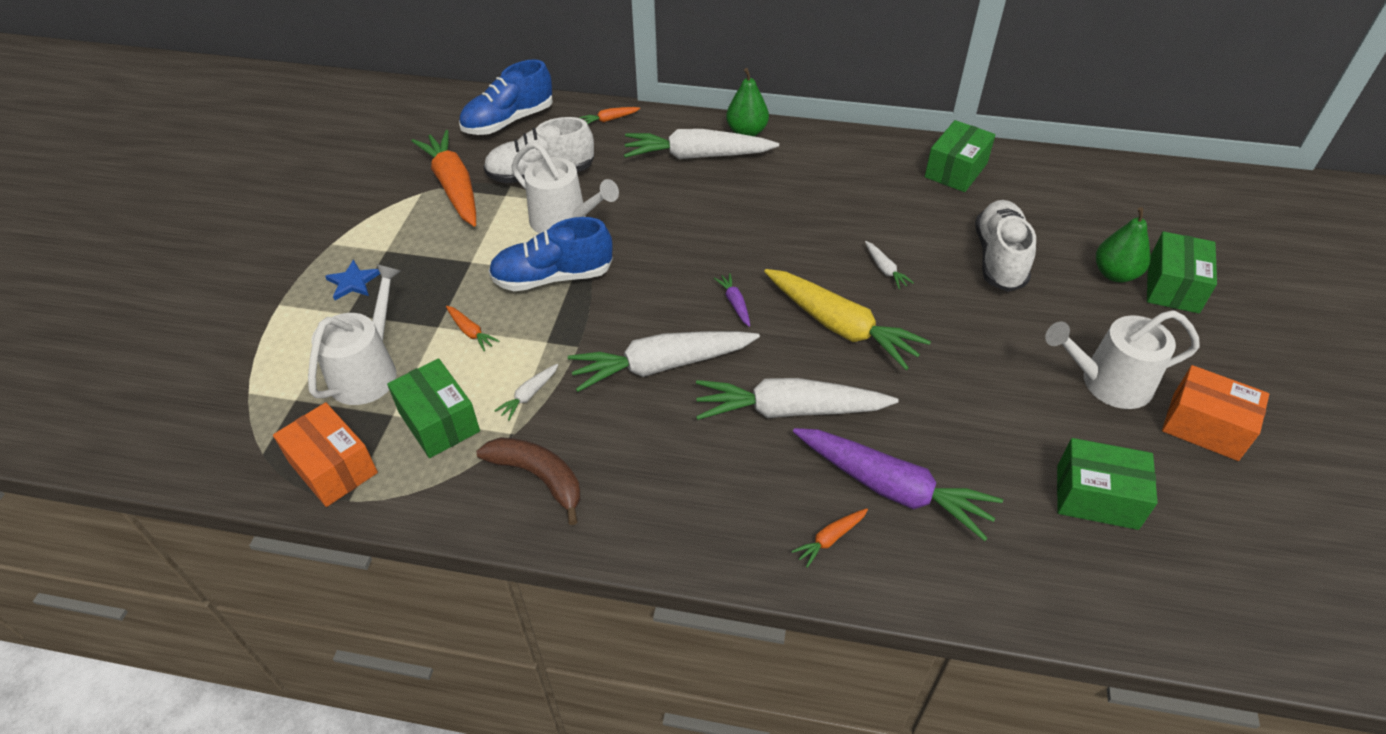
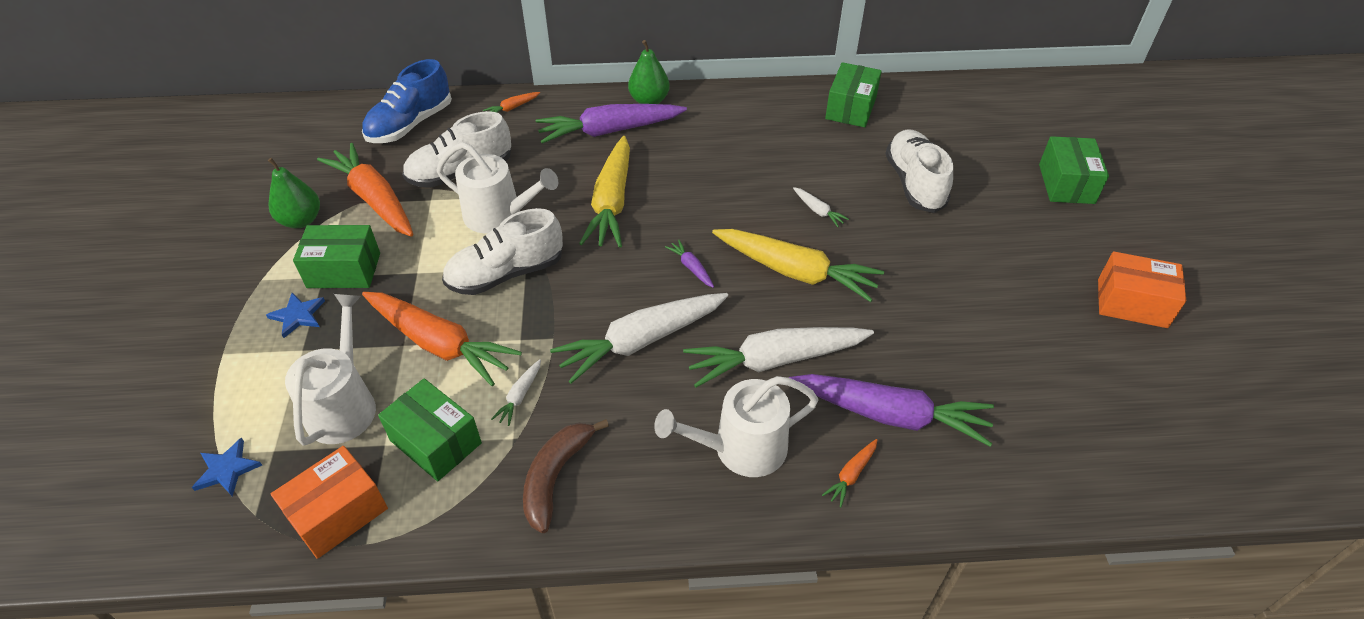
camera: 15 degrees left, 0 degrees up
(251, 408) = (227, 469): none -> blue star
(333, 467) = (338, 513): orange box -> orange box turned 75 degrees counterclockwise
(470, 332) = (439, 344): orange carrot -> orange carrot, size x2.38
(538, 477) = (556, 477): brown banana -> brown banana turned 90 degrees counterclockwise
(553, 277) = (506, 274): blue shoe -> white shoe
(676, 226) = (611, 202): none -> yellow carrot
(697, 156) = (609, 131): white carrot -> purple carrot
(1096, 497) = (1065, 385): green box -> green box (344, 270)
(1108, 383) = (1042, 280): white watering can -> white watering can (741, 448)
(1115, 274) = (1015, 181): green pear -> green pear (301, 220)

